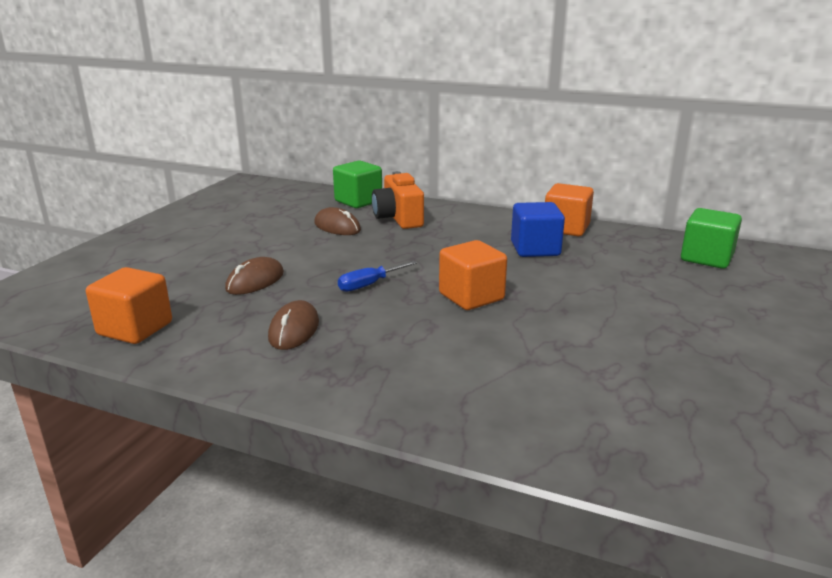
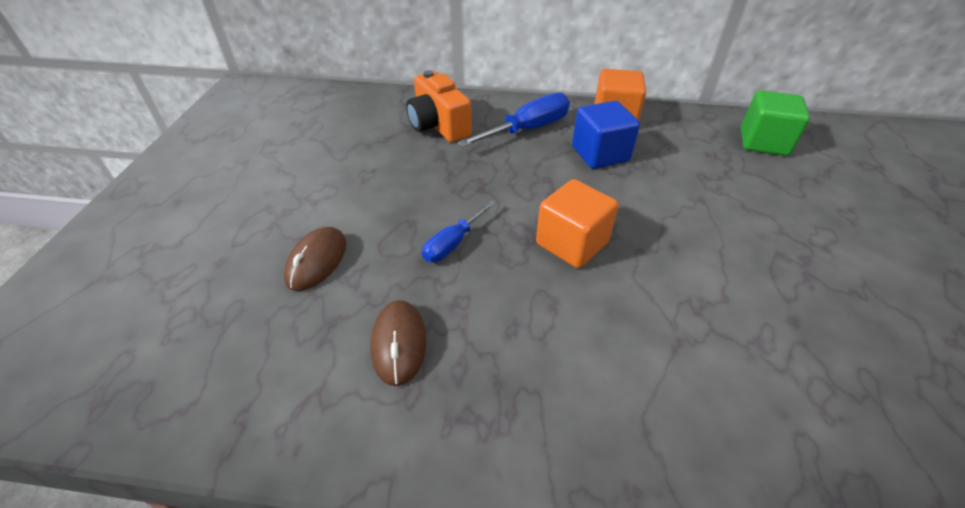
camera: 15 degrees left, 20 degrees up
(135, 329) = (191, 386): orange cube -> none
(337, 227) = (376, 149): brown mouse -> none
(358, 201) = (383, 104): green cube -> none
(477, 228) = (527, 130): none -> blue screwdriver

